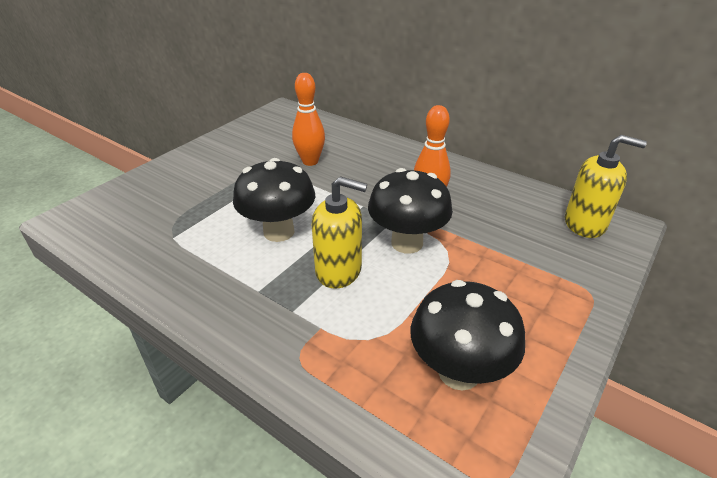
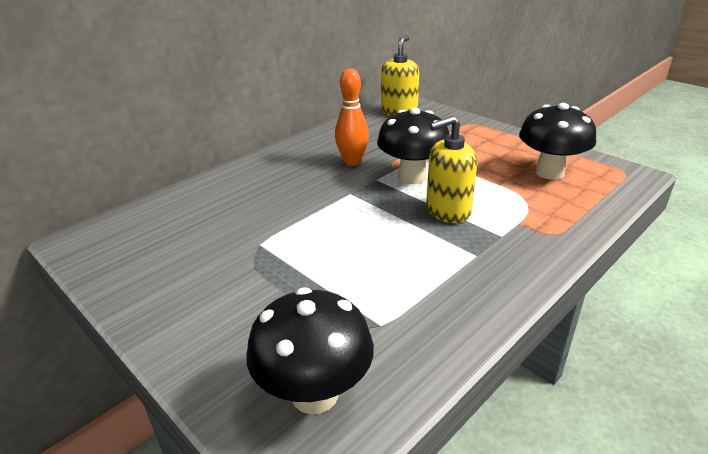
camera: 80 degrees left, 5 degrees down
(279, 232) = (383, 243): black mushroom -> black mushroom (315, 394)
(310, 161) = (246, 221): orange bowling pin -> none
(339, 270) = (447, 211): yellow soap dispenser -> yellow soap dispenser turned 135 degrees counterclockwise

